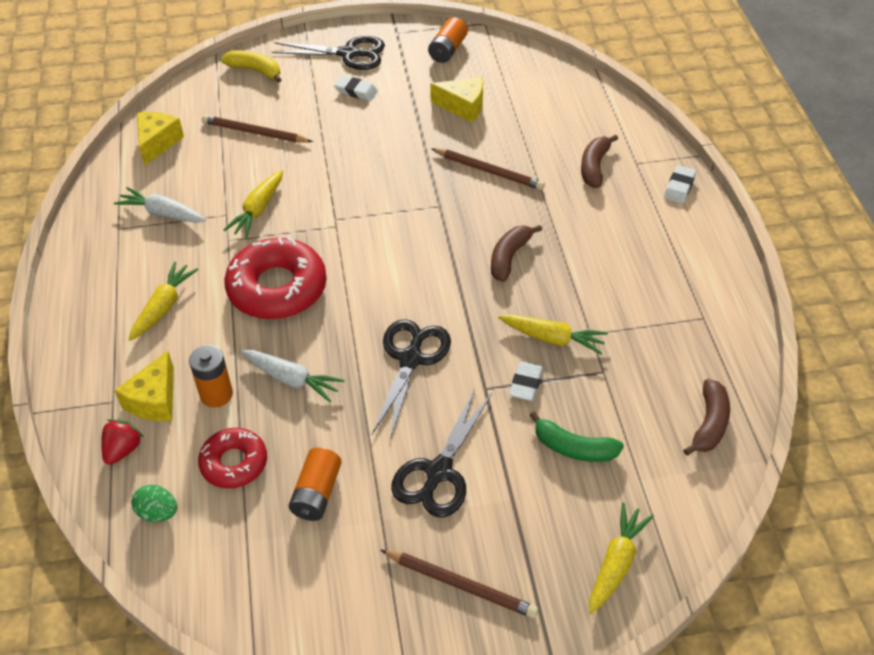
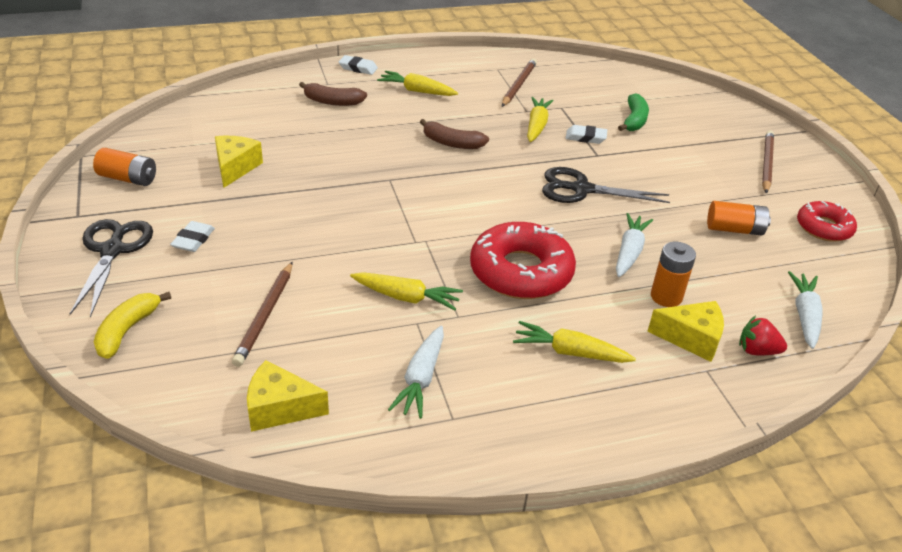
camera: 100 degrees left, 10 degrees down
(158, 513) = (805, 316): green egg -> white carrot
(234, 463) = (731, 277): red donut -> red donut (824, 228)
(439, 472) = (683, 174): black scissors -> none
(488, 171) = (338, 153): brown pencil -> brown pencil (518, 85)
(616, 563) = (714, 109): yellow carrot -> yellow carrot (417, 91)
(709, 424) = (591, 73): brown banana -> none

